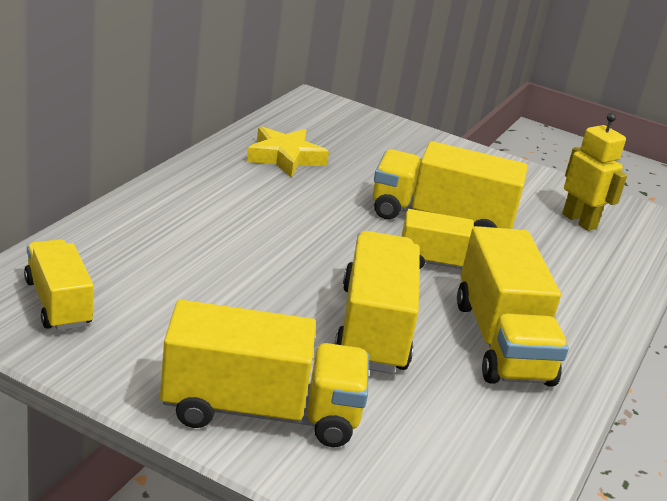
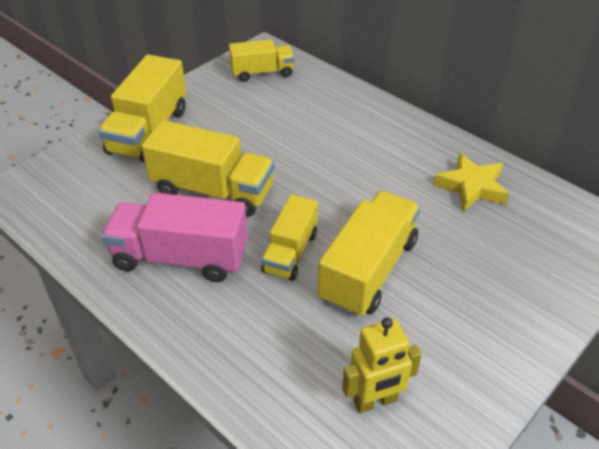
camera: 110 degrees right, 15 degrees up
(501, 342) = (180, 257): yellow truck -> pink truck

